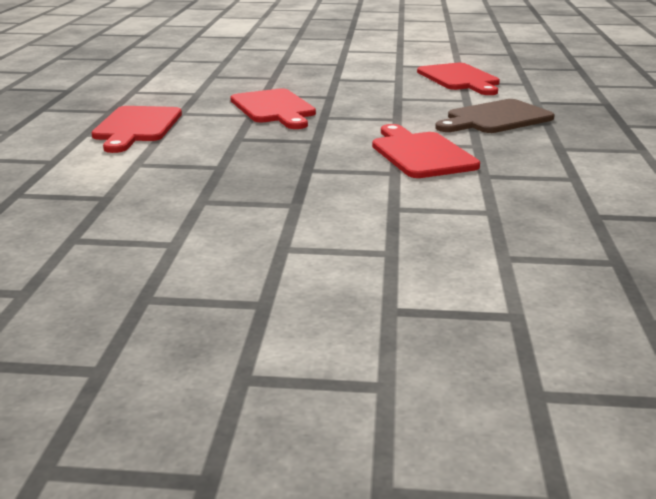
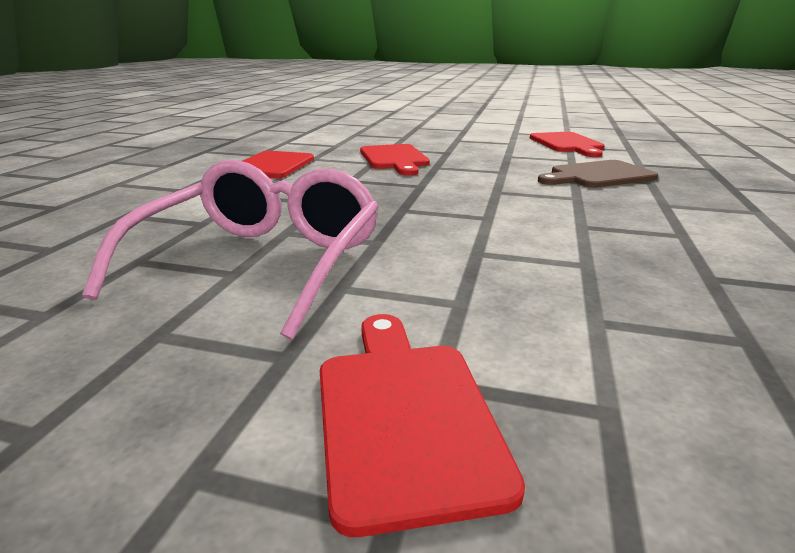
camera: 10 degrees right, 0 degrees up
(195, 231) = (262, 262): none -> pink glasses
(420, 154) = (518, 202): red cutting board -> red cutting board (404, 415)

